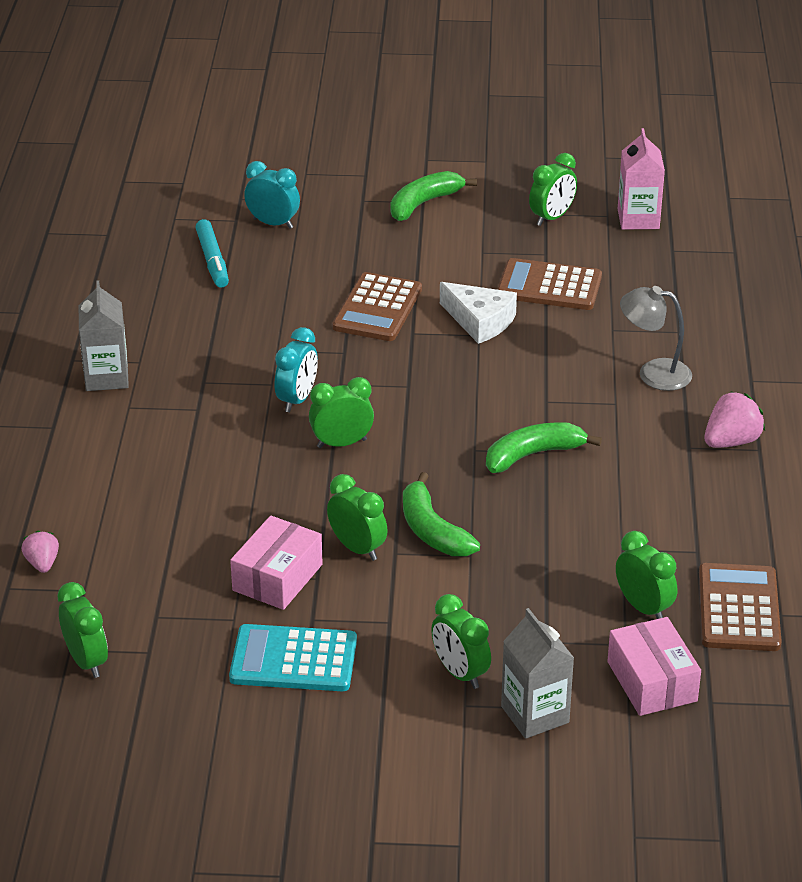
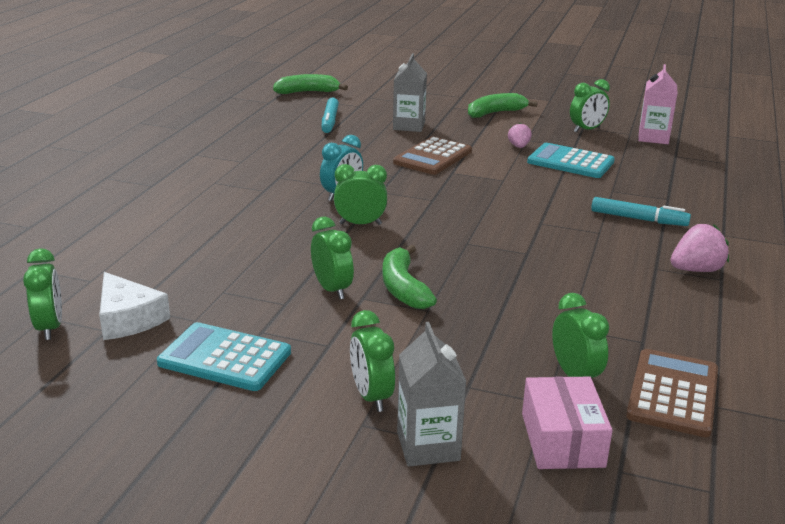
camera: 15 degrees right, 10 degrees down
(42, 563) = (74, 259): pink strawberry -> pink strawberry (519, 146)
(106, 377) = (212, 165): grey carton -> grey carton (409, 126)
(273, 223) = (383, 110): turquoise clock -> none
(277, 577) = (252, 298): pink box -> none
(480, 321) = (507, 173): white cheese -> white cheese (128, 318)
(533, 455) = (515, 253): green banana -> green banana (307, 92)
(549, 286) = (570, 162): brown calculator -> turquoise calculator
(653, 373) = (638, 219): grey lamp -> turquoise marker

